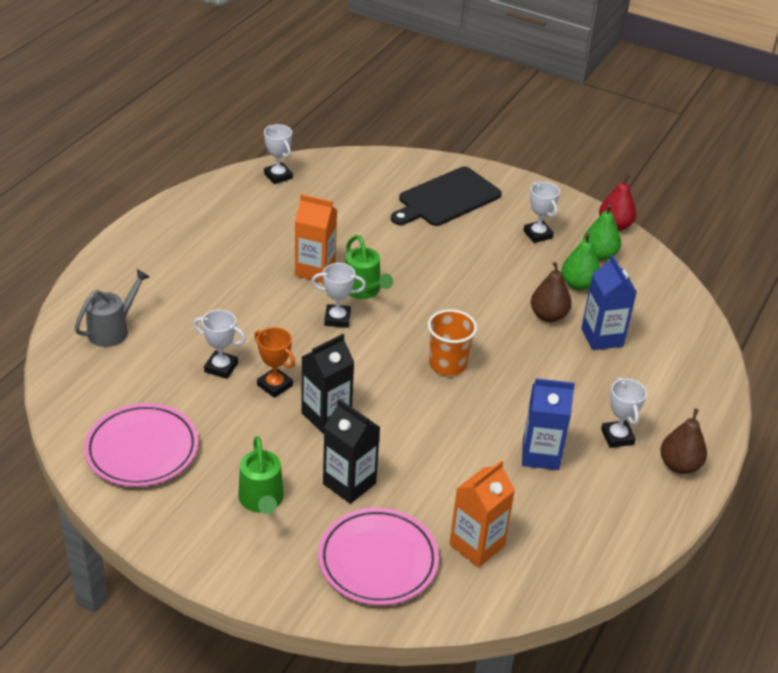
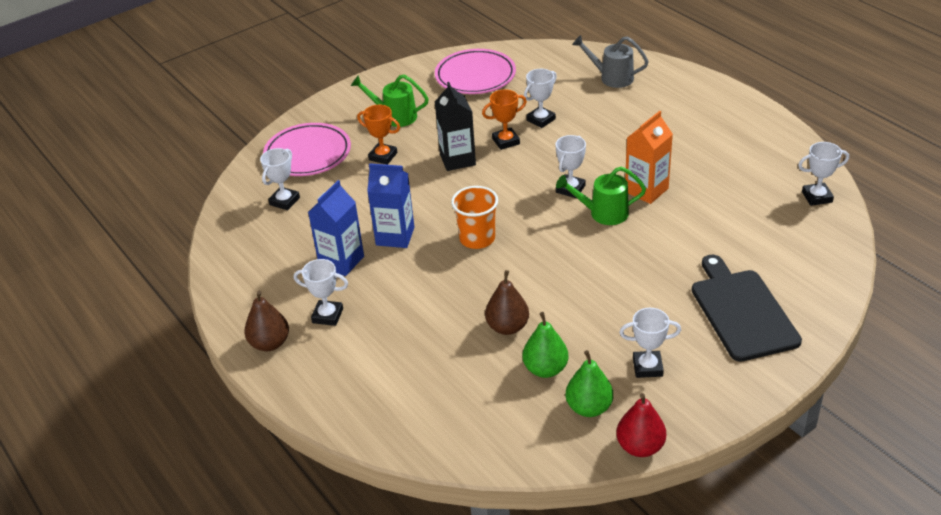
camera: 120 degrees right, 0 degrees up
(113, 329) = (611, 78): grey watering can -> grey watering can turned 135 degrees clockwise
(349, 483) = (383, 156): black carton -> orange trophy
(476, 545) = (284, 201): orange carton -> white trophy
(602, 337) = (456, 356): blue carton -> blue carton (395, 236)

